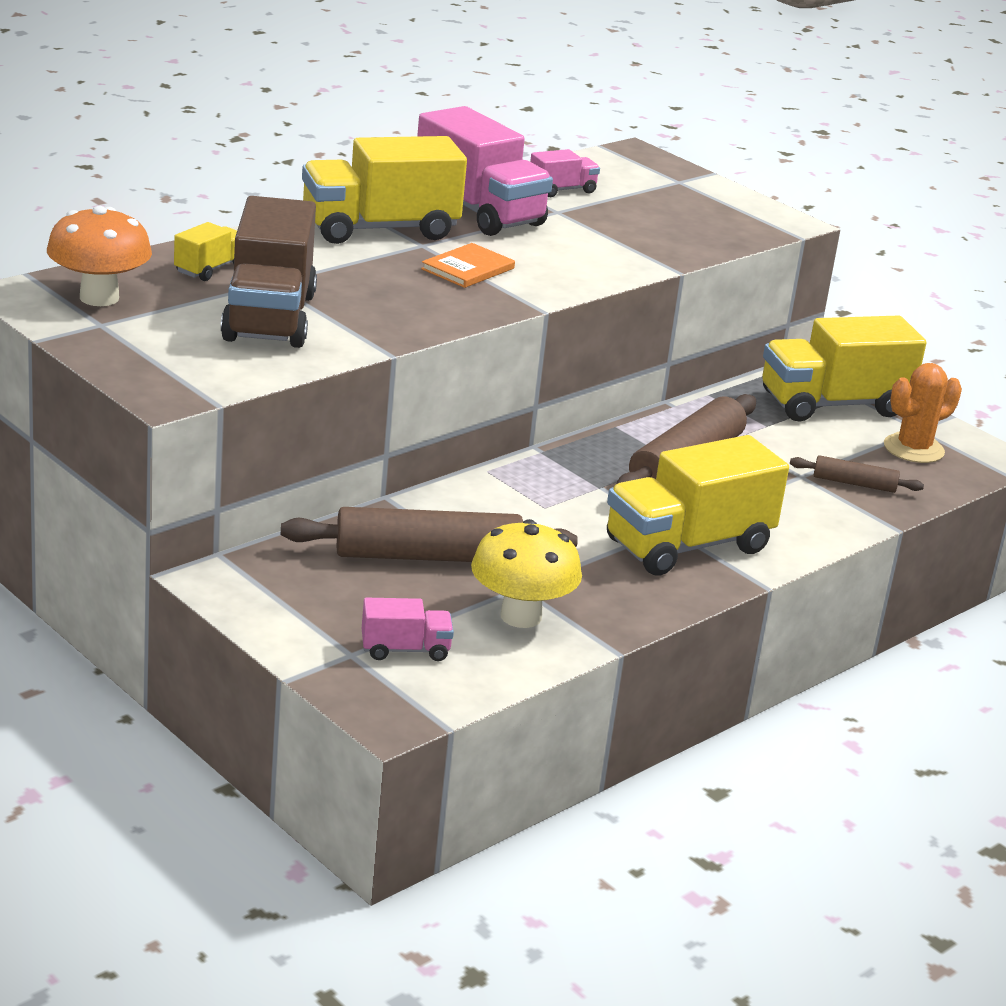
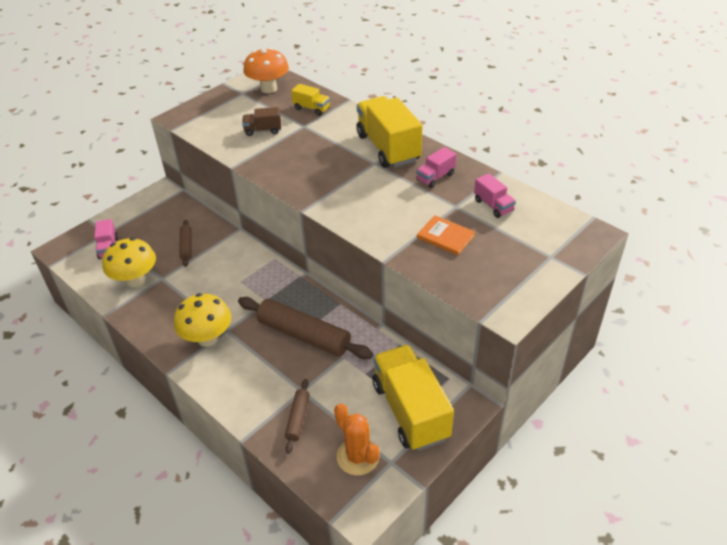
camera: 90 degrees right, 15 degrees up
(269, 317) = (263, 130): brown truck -> brown truck, size x0.47
(427, 556) = (186, 246): brown rolling pin -> brown rolling pin, size x0.50
(468, 269) = (348, 180): orange book -> orange book (445, 236)
(479, 211) = (435, 177): pink truck -> pink truck, size x0.47
(688, 546) = (207, 338): yellow truck -> yellow mushroom

